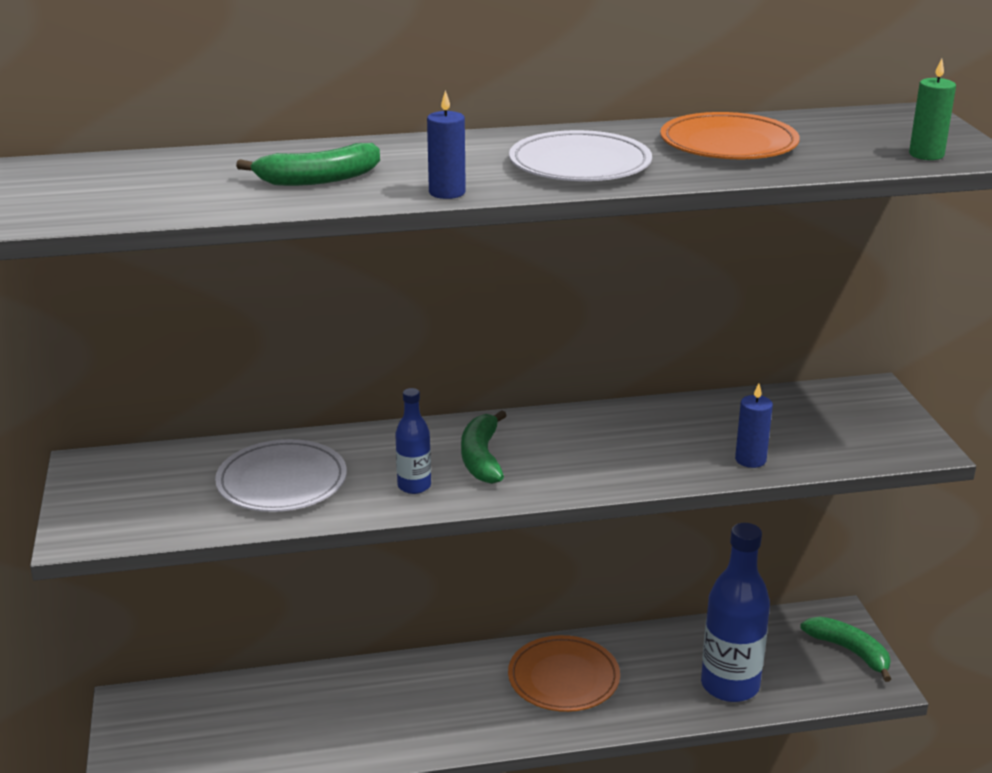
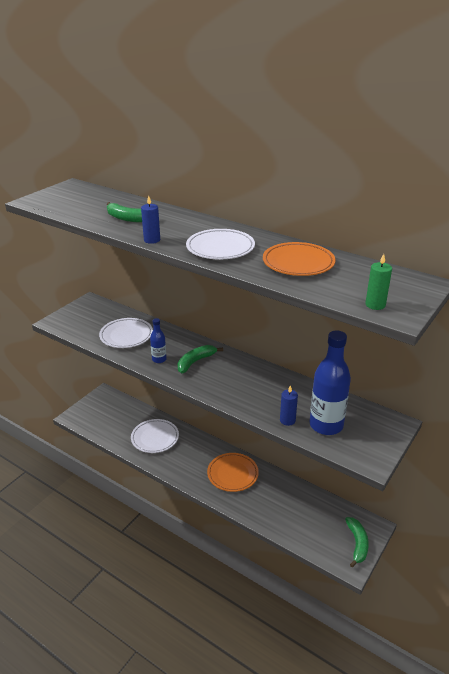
camera: 45 degrees right, 5 degrees up
(352, 711) = (155, 438): none -> white plate
(730, 685) = (288, 520): blue bottle -> blue bottle (326, 425)

